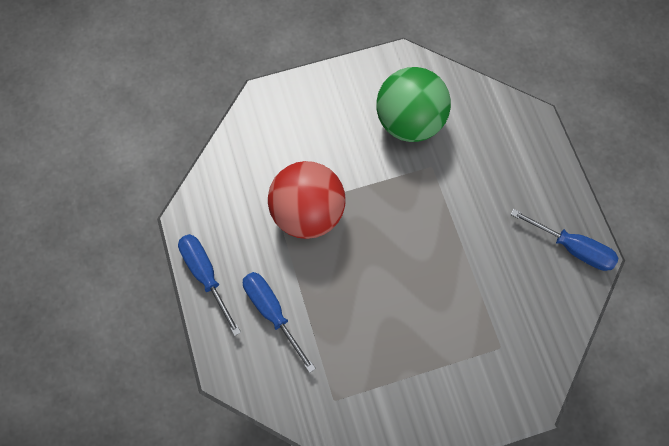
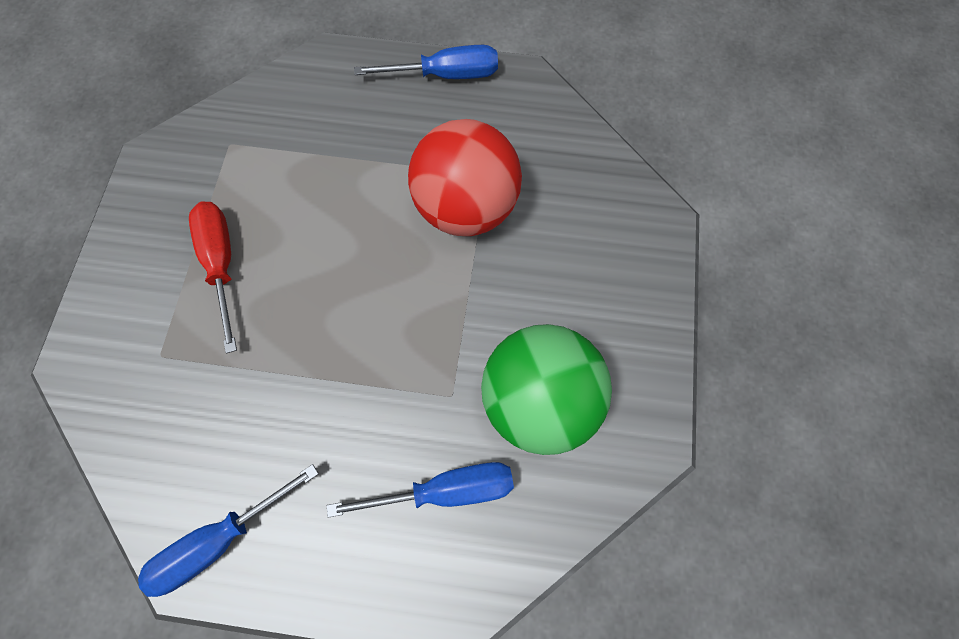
camera: 115 degrees right, 0 degrees up
(272, 312) = (364, 122): blue screwdriver -> blue screwdriver (446, 490)
(424, 347) = (222, 264): none -> red screwdriver

